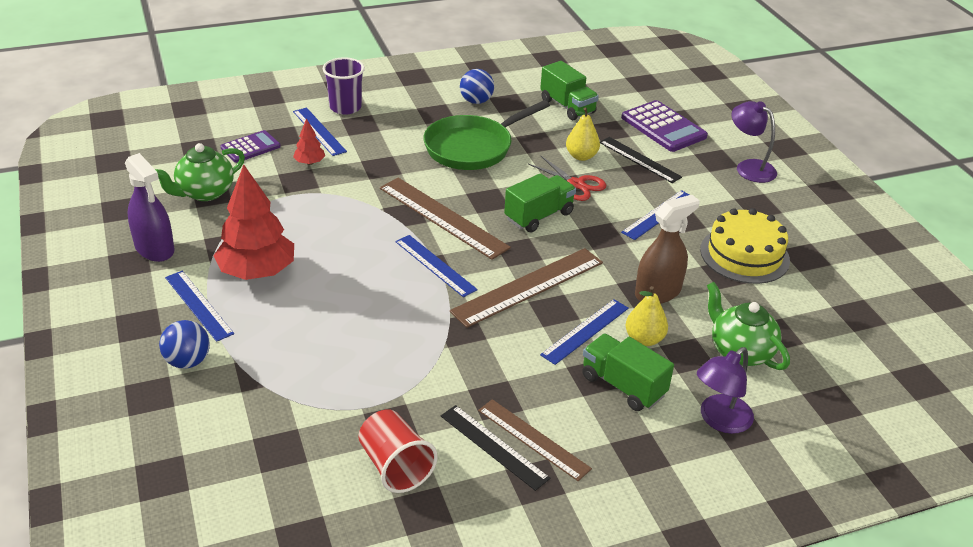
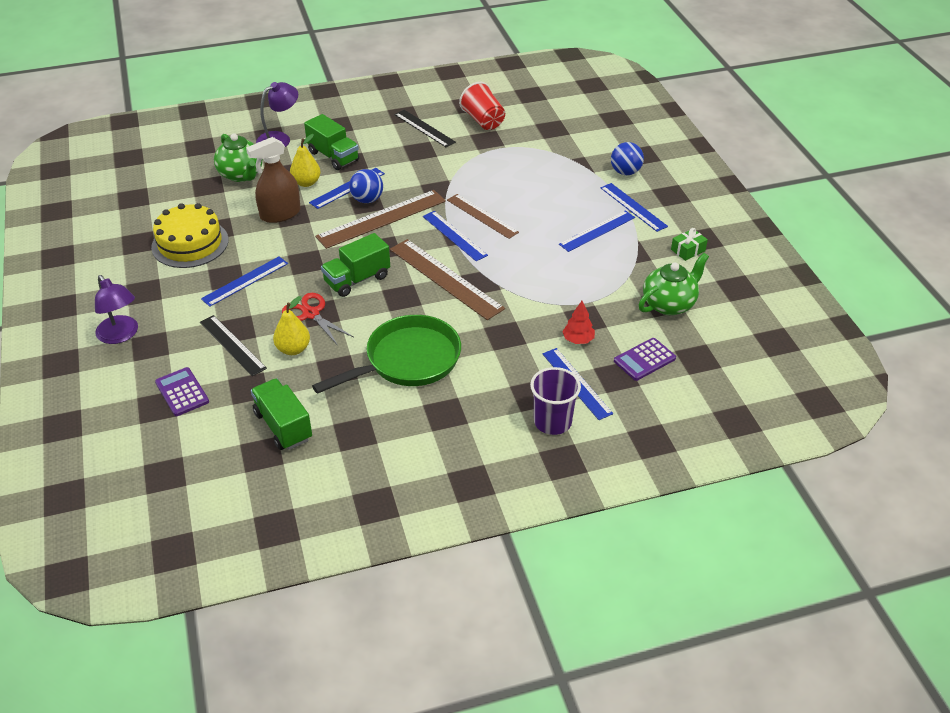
camera: 175 degrees left, 5 degrees up
(154, 248) = (688, 250): purple spray bottle -> green gift
(257, 272) = (597, 231): red tree -> blue ruler
(476, 101) = (394, 434): blue ball -> blue ball (367, 200)
(533, 439) = (400, 131): brown ruler -> brown ruler (482, 216)
(663, 127) = (182, 392): purple calculator -> purple calculator, size x0.63

